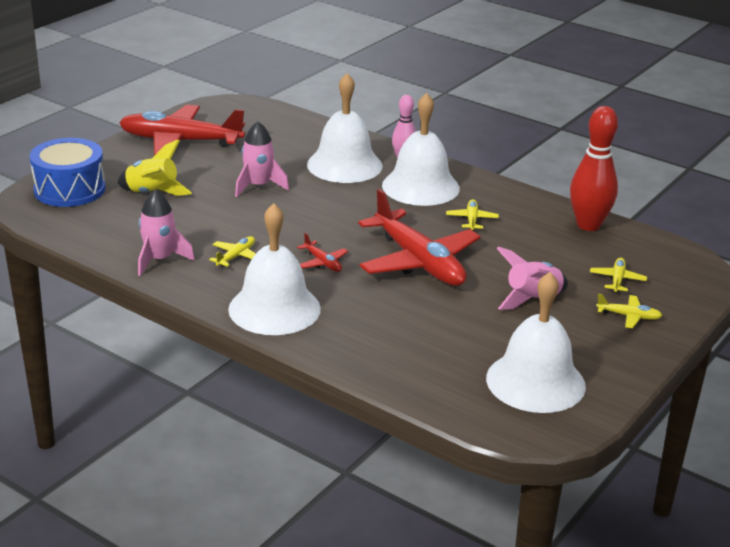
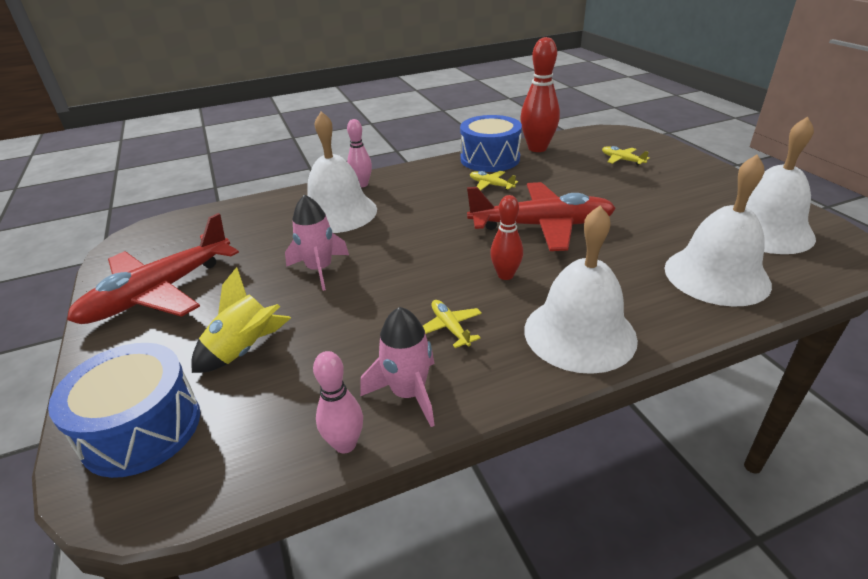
camera: 55 degrees left, 5 degrees up
(104, 252) = (345, 444): none -> pink bowling pin
(322, 262) = (505, 275): red plane -> red bowling pin
(420, 186) = (416, 190): white bell -> white bell (716, 275)
(529, 205) = (490, 159): none -> blue drum
(532, 299) = (633, 196): pink rocket -> none
(628, 316) = (675, 170): yellow plane -> none

